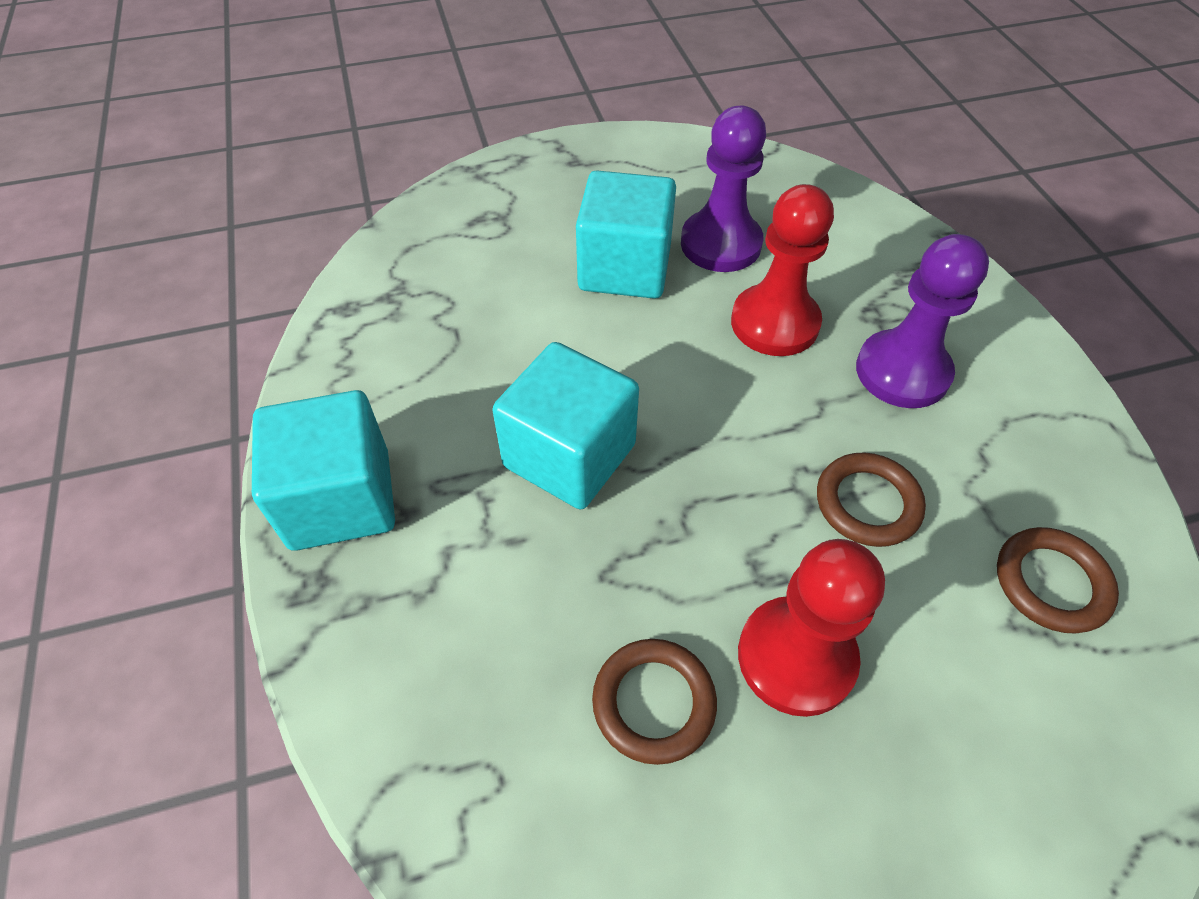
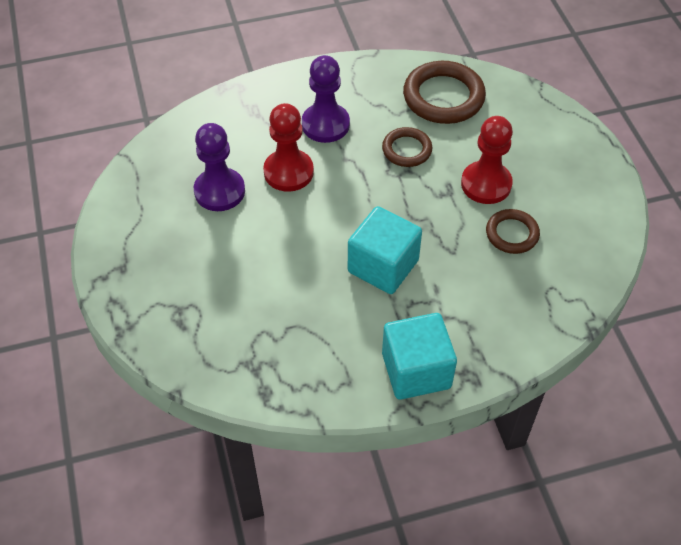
camera: 90 degrees left, 0 degrees up
(624, 268) = (238, 240): turquoise cube -> none
(1051, 583) = (443, 97): brown ring -> brown ring, size x1.71

